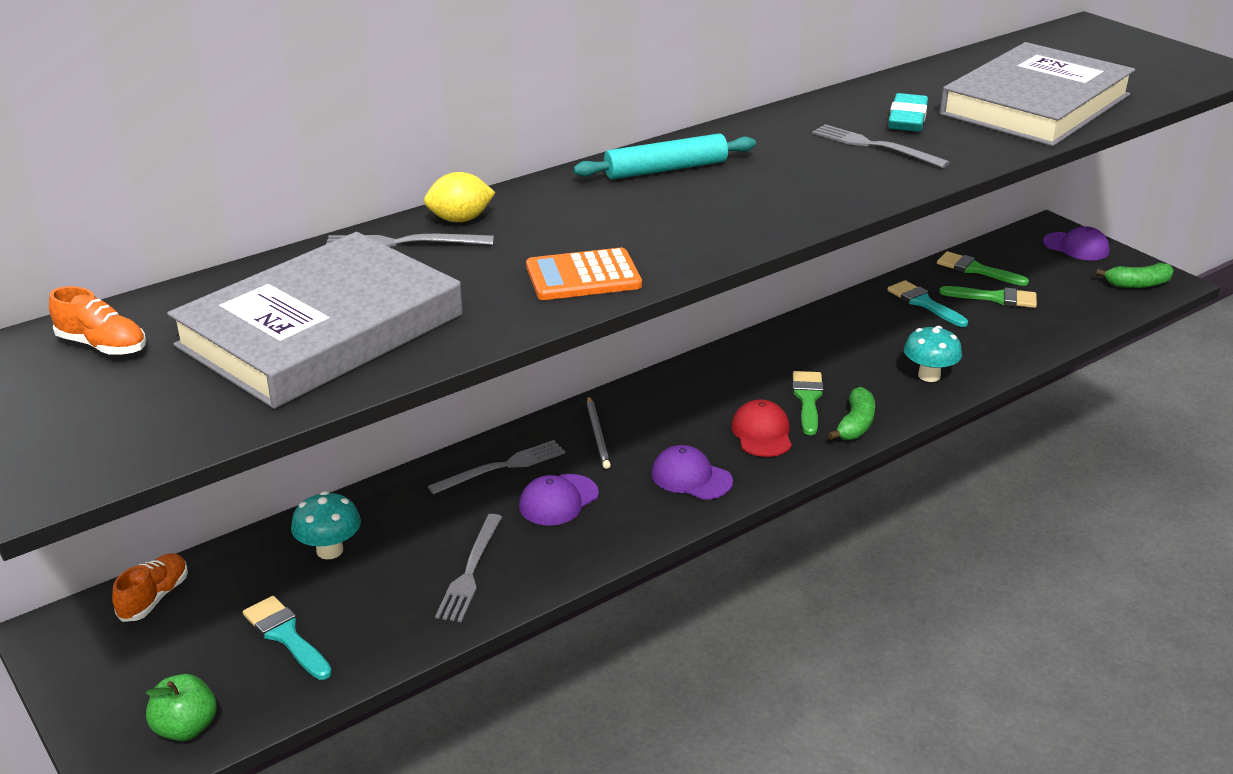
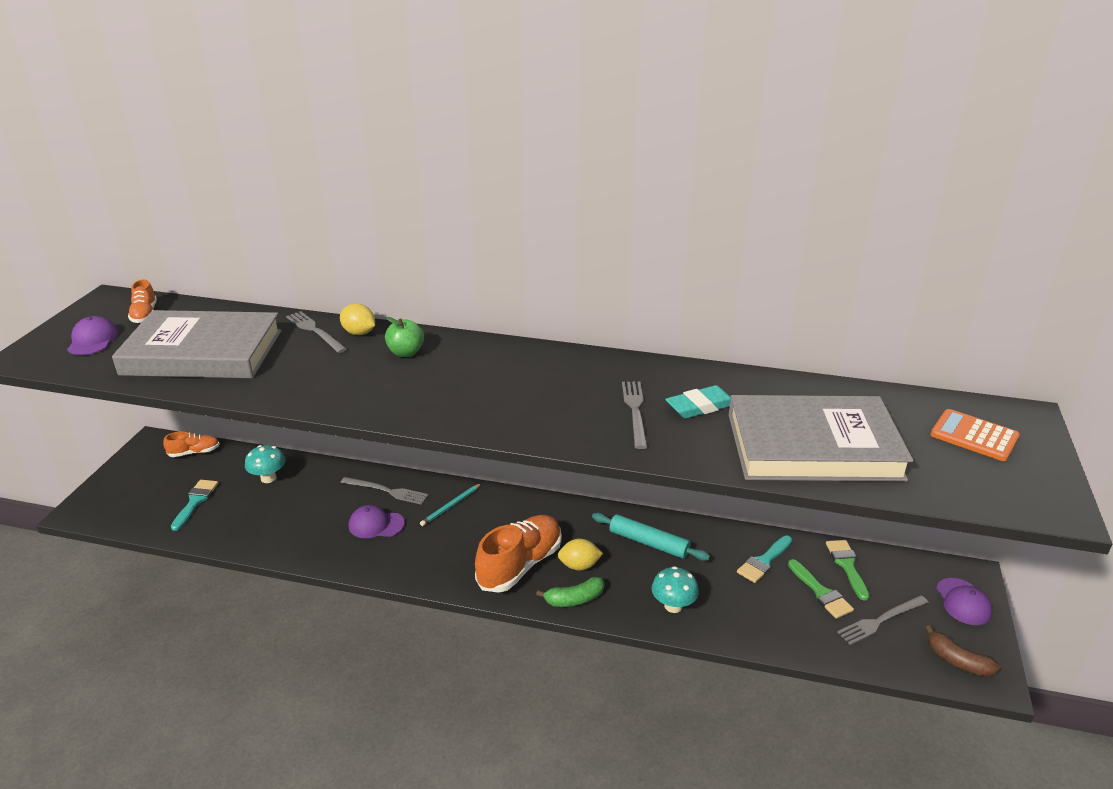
camera: 50 degrees right, 0 degrees up
(186, 728) = (113, 511): green apple -> green apple (406, 353)
(470, 571) = (289, 528): grey fork -> grey fork (881, 620)
(583, 276) = (330, 391): orange calculator -> orange calculator (974, 436)
(598, 435) = (450, 506): grey pencil -> turquoise pencil
(665, 169) = (498, 359): turquoise rolling pin -> turquoise rolling pin (648, 543)
(691, 477) = (445, 560): purple cap -> purple cap (93, 340)
(762, 433) = (520, 565): red cap -> orange shoe
(808, 399) = (579, 566): green brush -> yellow lemon
(923, 303) = (764, 561): turquoise brush -> turquoise brush turned 150 degrees counterclockwise
(1137, 284) = (957, 661): green banana -> brown banana

